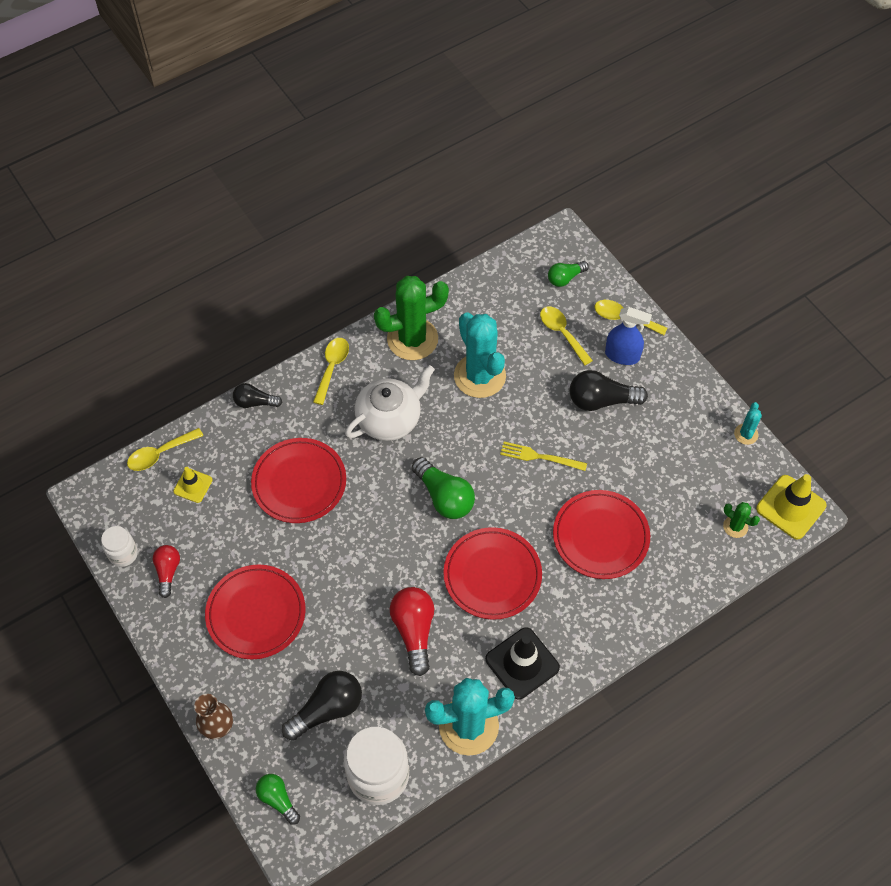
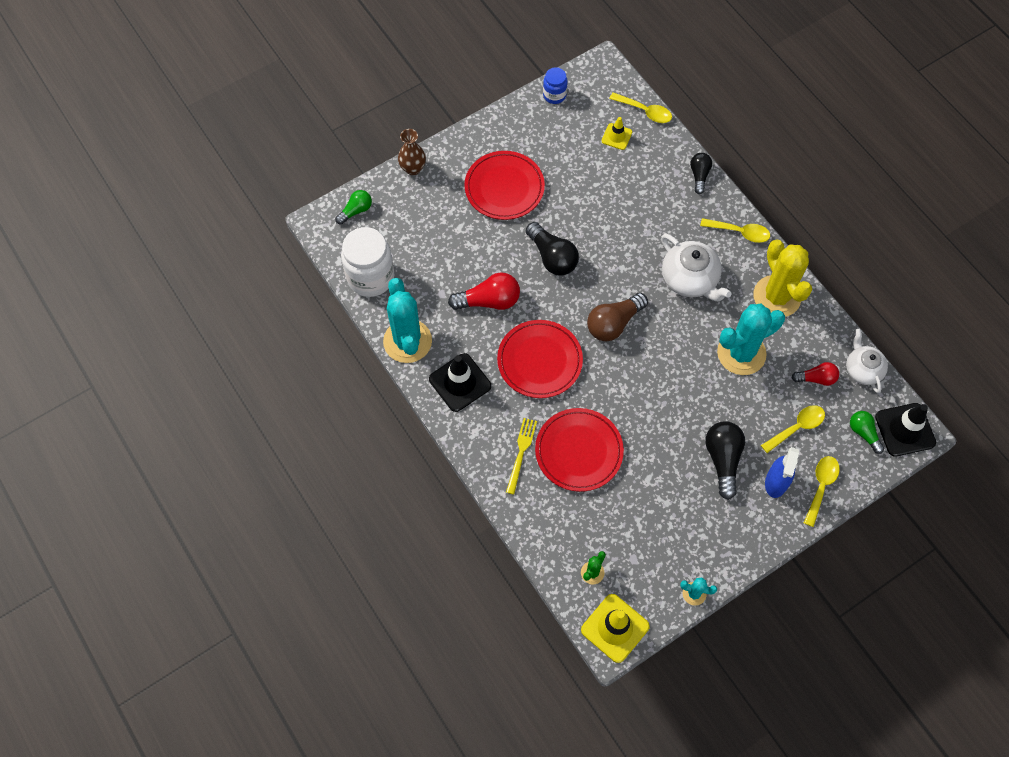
camera: 90 degrees right, 5 degrees up
(123, 554) = (554, 95): white jar -> blue jar
(160, 454) = (645, 111): yellow spoon -> yellow spoon turned 150 degrees clockwise
(168, 571) = (540, 126): red light bulb -> red light bulb (816, 378)
(299, 483) = (622, 212): red plate -> none
(327, 709) = (424, 241): black light bulb -> black light bulb (552, 257)
(412, 339) = (777, 296): green cactus -> yellow cactus
(444, 497) = (614, 323): green light bulb -> brown light bulb
(496, 272) = (862, 369): none -> white teapot
(539, 457) = (658, 402): yellow fork -> yellow fork (521, 452)
(560, 245) = (905, 430): none -> black traffic cone

